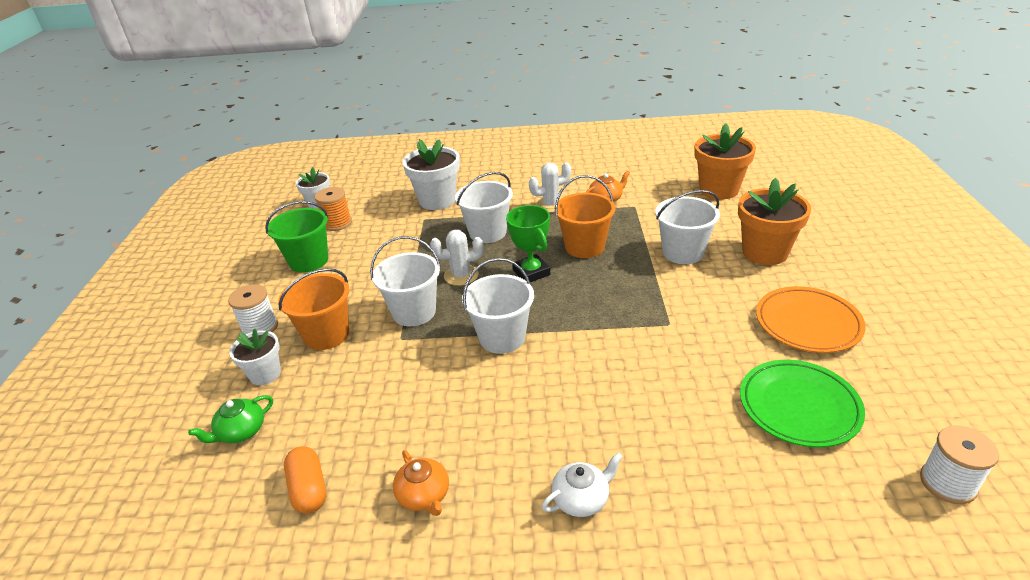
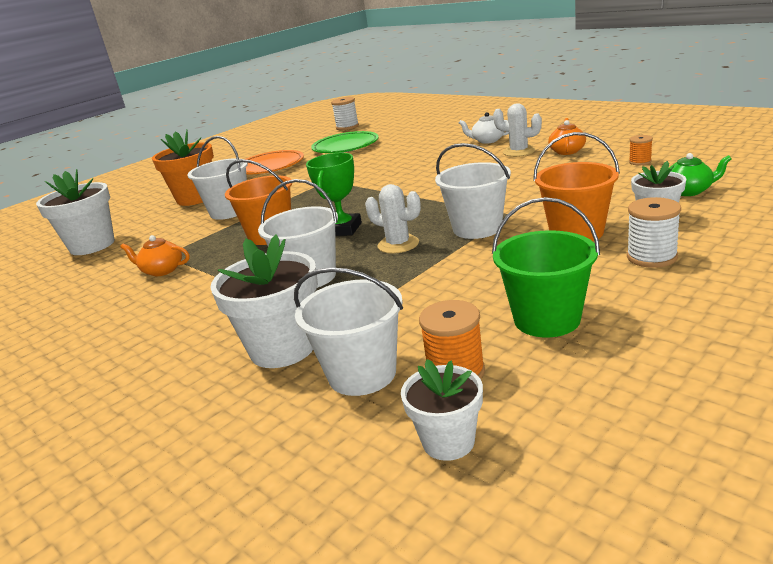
camera: 135 degrees left, 10 degrees down
(309, 489) = (640, 162): orange capsule -> orange spool
(502, 337) = (433, 197): white bucket -> white bucket (362, 374)
(551, 205) = (206, 284): white cactus -> white cactus (519, 151)
(719, 190) = (92, 245): orange flower pot -> white flower pot

